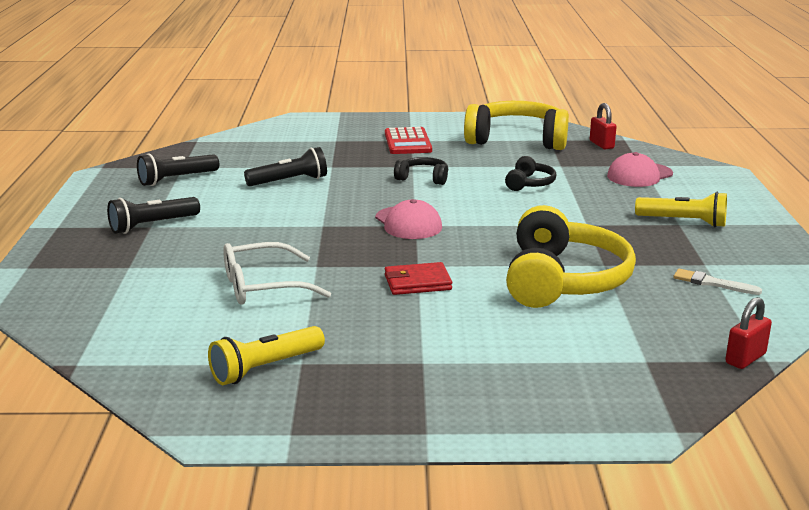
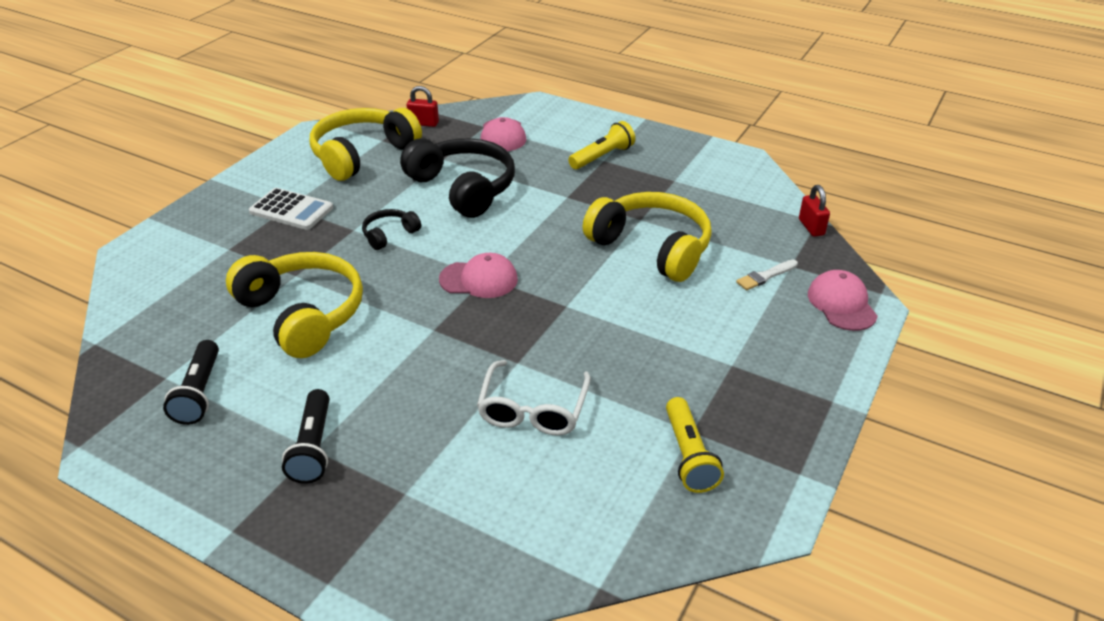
camera: 60 degrees left, 15 degrees up
(289, 181) = (303, 314): black flashlight -> yellow headphones
(407, 142) = (291, 210): red calculator -> white calculator
(417, 282) = (598, 317): red wallet -> none
(529, 183) = (463, 188): black headphones -> black headphones, size x2.13
(614, 407) = (841, 304): none -> pink cap
(712, 283) = (704, 191): white brush -> white brush (765, 276)

